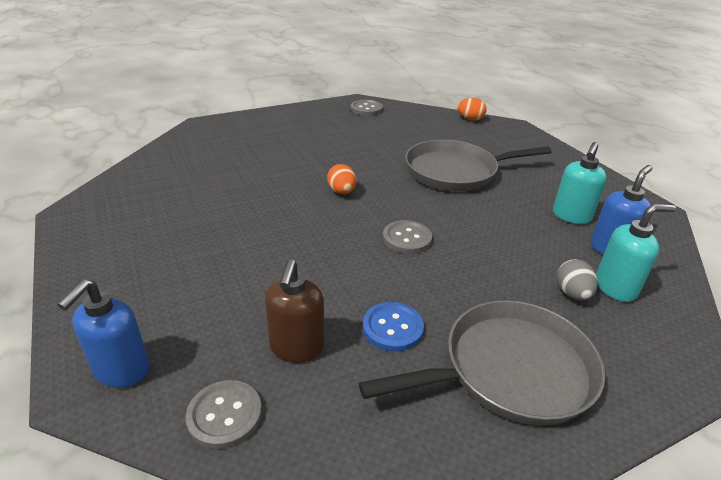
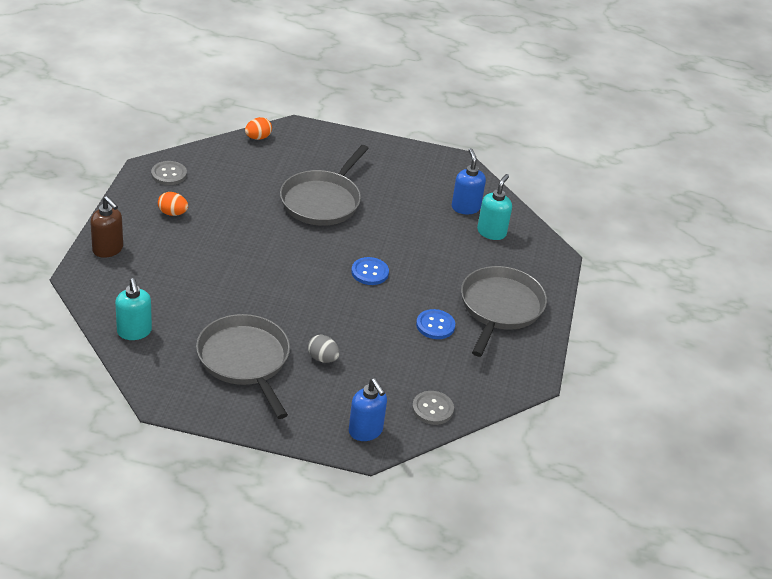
camera: 55 degrees left, 5 degrees up
(176, 229) = (245, 360): none -> grey pan
(297, 348) = (414, 365): brown soap dispenser -> brown soap dispenser (108, 249)
(341, 192) = (286, 266): orange egg -> orange egg (172, 213)
(407, 238) = (370, 272): grey button -> blue button
(571, 216) = (424, 195): turquoise soap dispenser -> turquoise soap dispenser (134, 332)
(572, 293) = (479, 250): grey egg -> grey egg (322, 358)

